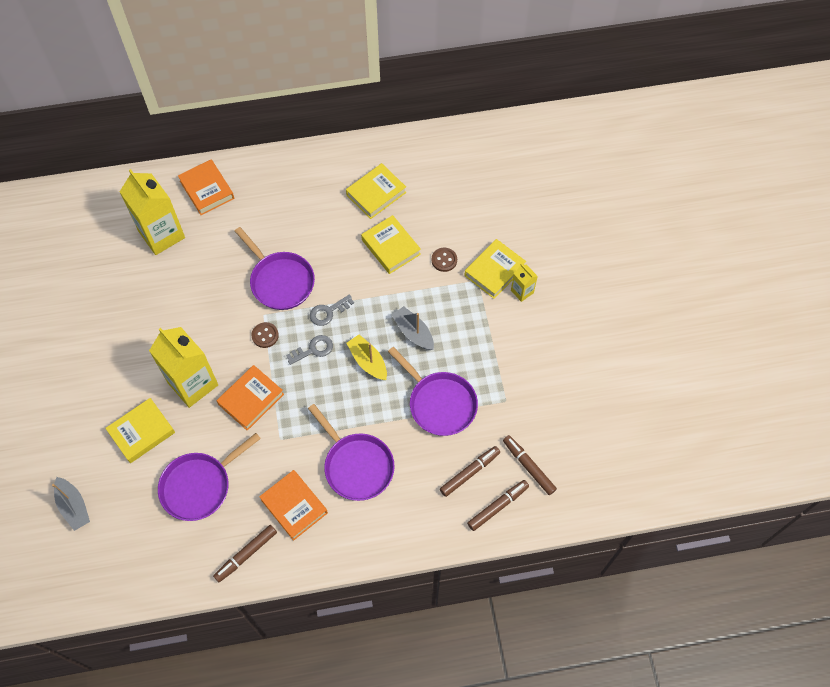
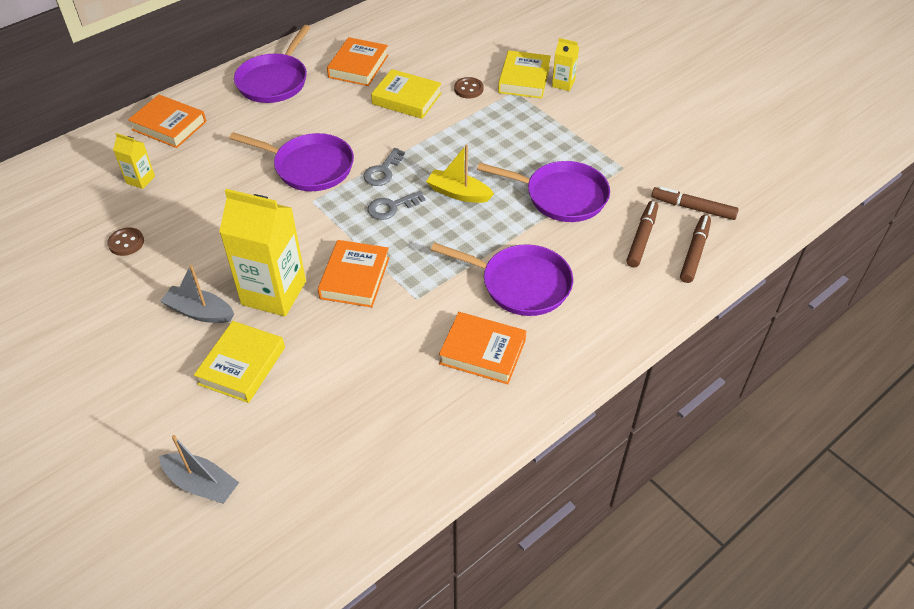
camera: 30 degrees left, 15 degrees down
(162, 234) = (140, 180): yellow carton -> yellow carton, size x0.47
(199, 486) = (354, 385): purple pan -> purple pan (274, 81)
(246, 554) = (463, 425): brown marker -> none
(265, 335) = (328, 217): brown button -> brown button (126, 243)
(313, 349) = (392, 207): grey key -> grey key turned 150 degrees counterclockwise
(376, 193) = (358, 66): yellow book -> orange book
(413, 332) = (486, 153): grey boat -> grey boat (200, 312)

